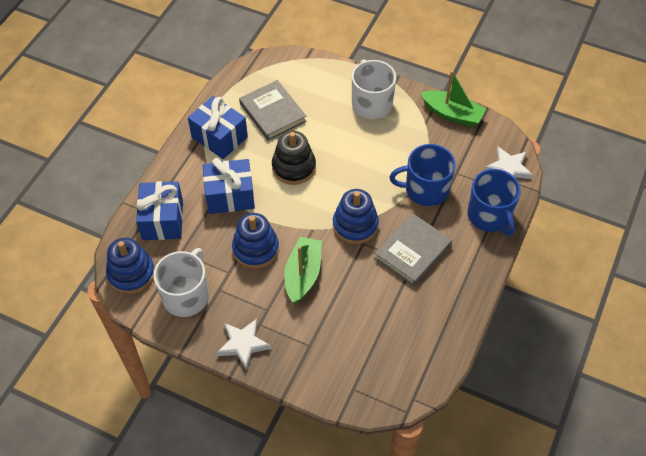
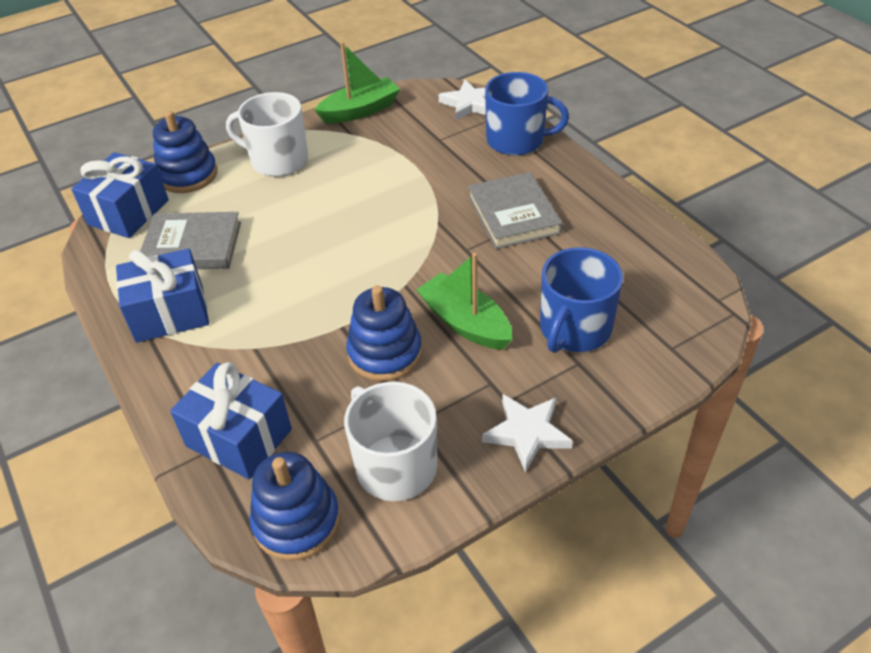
camera: 55 degrees left, 10 degrees down
(230, 196) = (275, 343): blue gift -> blue gift (128, 212)
(293, 167) = (296, 262): black stacking toy -> none
(355, 225) = (434, 245): blue stacking toy -> blue stacking toy (188, 175)
(425, 189) = (438, 170): blue mug -> blue mug (574, 329)

